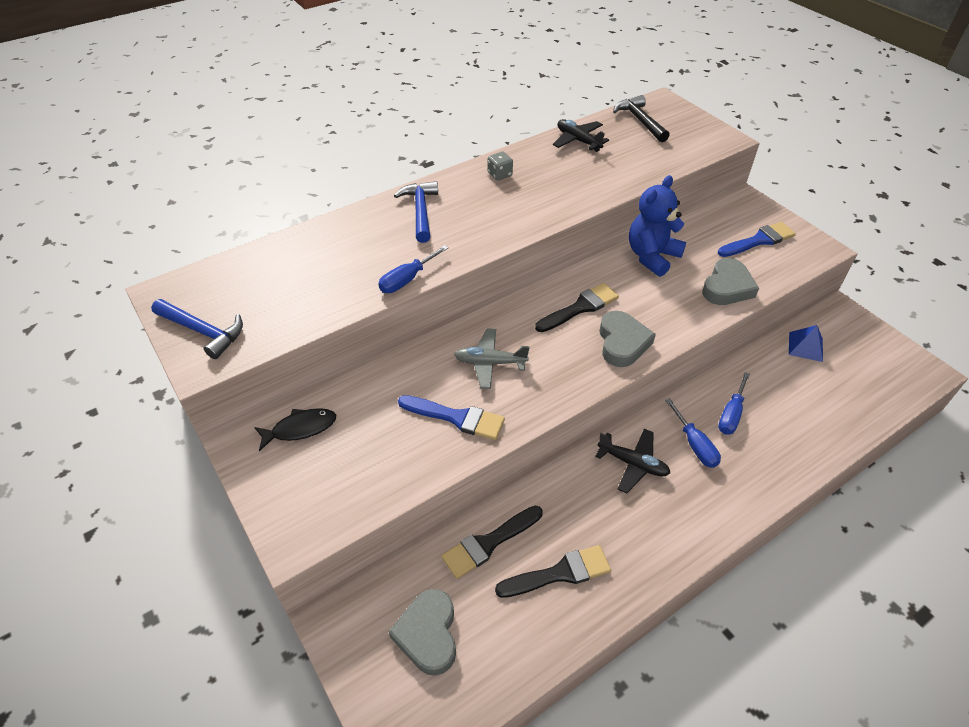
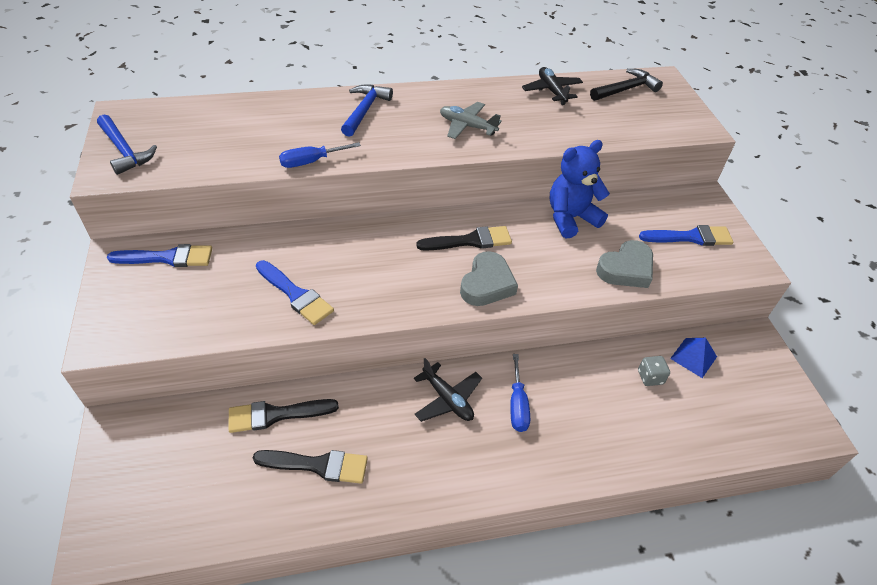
camera: 20 degrees right, 0 degrees up
(300, 428) = (168, 258): black fish -> blue brush
(428, 634) = (177, 467): grey heart -> none
(490, 363) = (356, 260): grey plane -> grey plane (467, 126)
(500, 174) = (457, 100): grey dice -> grey dice (650, 377)
(640, 121) = (626, 89): black hammer -> black hammer turned 60 degrees clockwise
(731, 414) = (572, 391): blue screwdriver -> none

